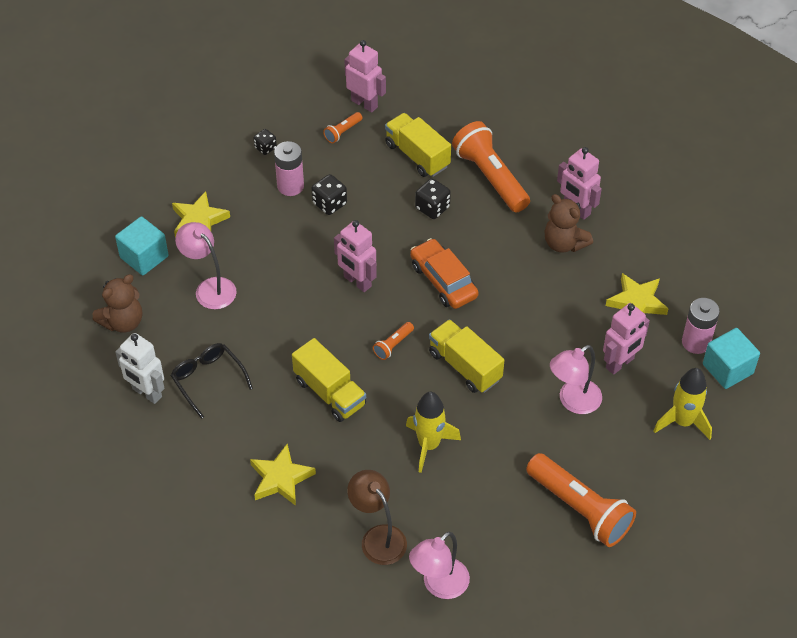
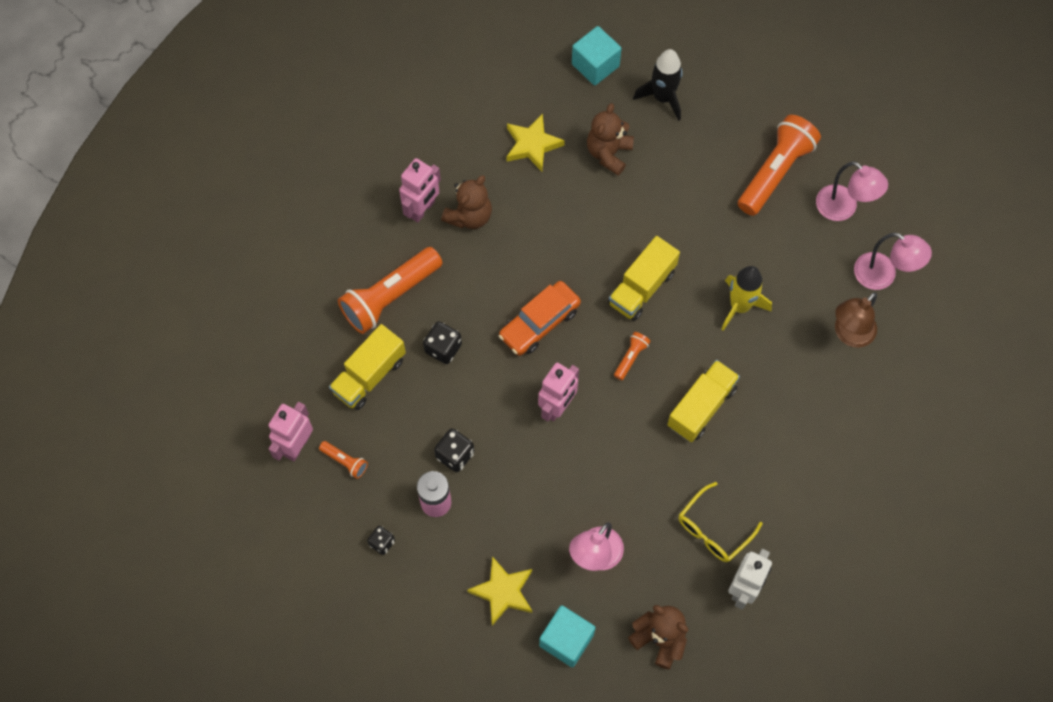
camera: 100 degrees left, 15 degrees up
(208, 380) = (713, 529): black glasses -> yellow glasses
(281, 478) = (810, 433): yellow star -> none
(393, 345) = (631, 358): orange flashlight -> orange flashlight turned 90 degrees counterclockwise
(573, 402) = (661, 189): pink lamp -> pink lamp (843, 209)
(620, 363) = (608, 153): pink robot -> brown teddy bear
(682, 422) = (662, 98): yellow rocket -> black rocket
(696, 342) = (570, 92): pink battery -> none

